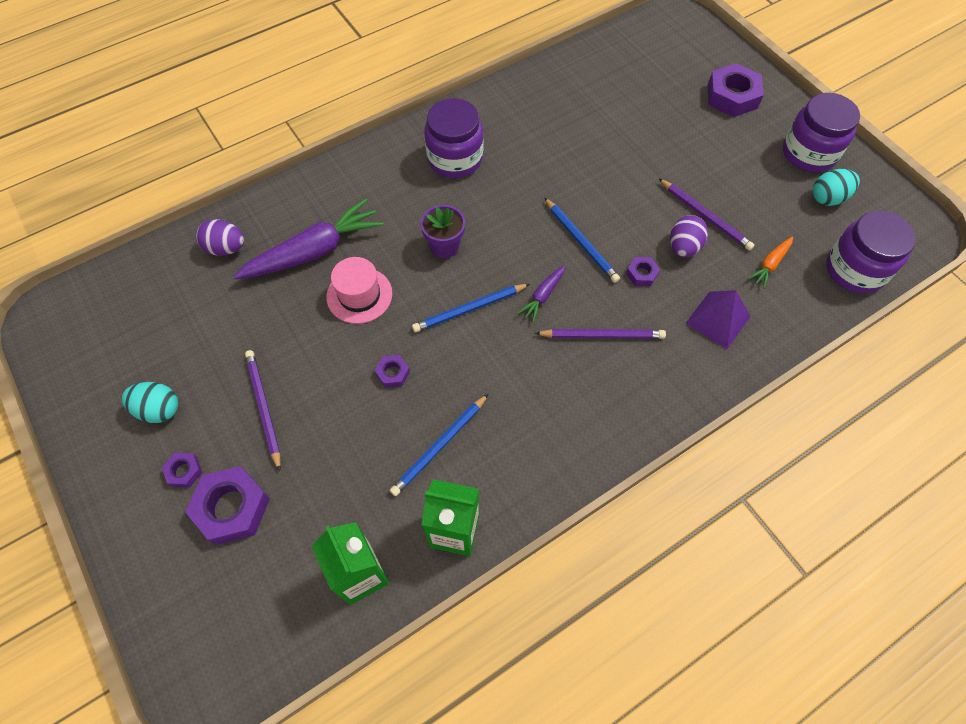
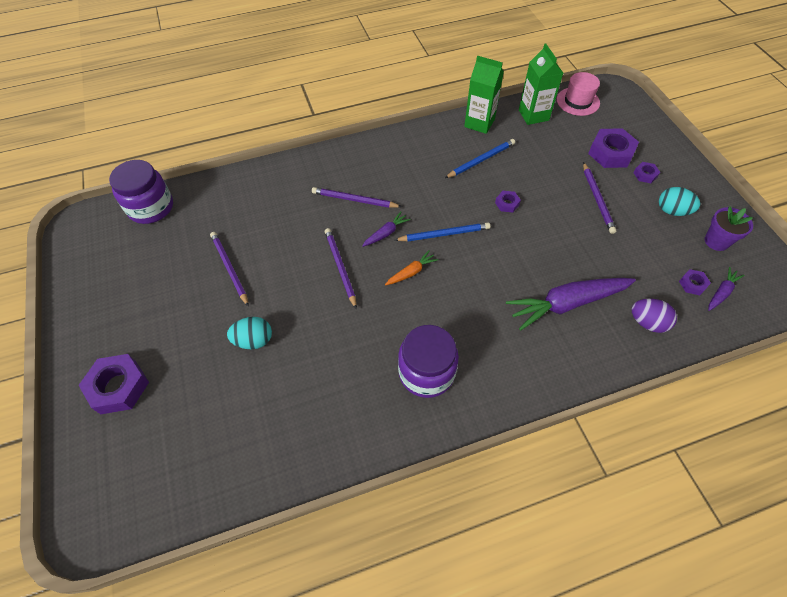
camera: 165 degrees left, 5 degrees down
(129, 300) = (721, 292): none -> purple carrot
(359, 295) = (528, 260): pink hat -> pink hat (578, 101)
(444, 246) = (453, 286): purple flower pot -> purple flower pot (716, 241)
(581, 242) = (340, 267): blue pencil -> purple pencil
(642, 274) = (305, 234): purple nut -> purple nut (692, 284)
(683, 247) = (262, 247): purple egg -> none
(717, 320) = (270, 195): purple pyramid -> none
(770, 265) = (207, 222): orange carrot -> orange carrot (411, 272)
(809, 153) = (101, 307): purple jar -> none
(828, 198) = (121, 263): turquoise egg -> turquoise egg (254, 340)

